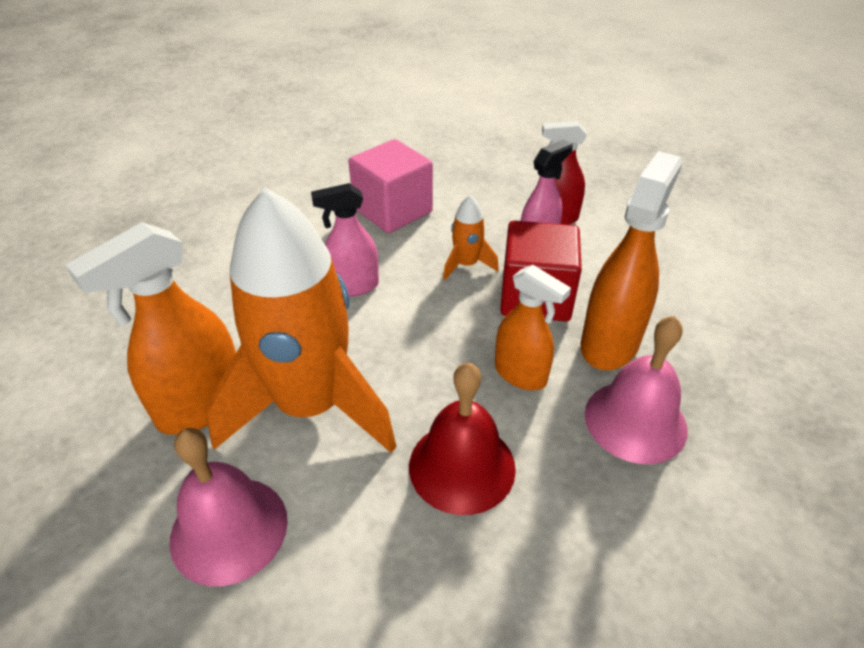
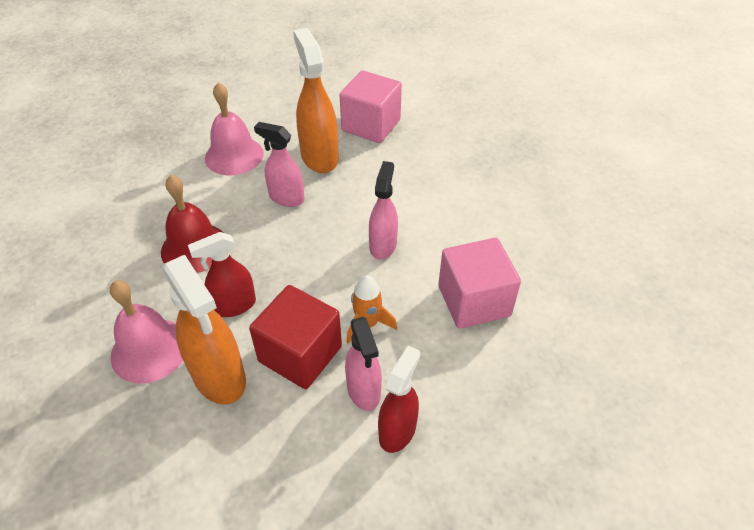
camera: 115 degrees right, 5 degrees up
(102, 374) = (371, 125): none -> pink cube
(310, 406) = (286, 198): orange rocket -> pink spray bottle
(520, 374) = (234, 305): orange spray bottle -> red spray bottle

